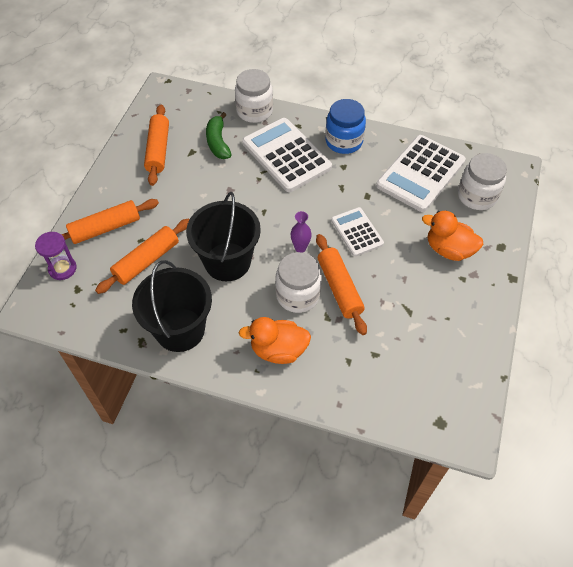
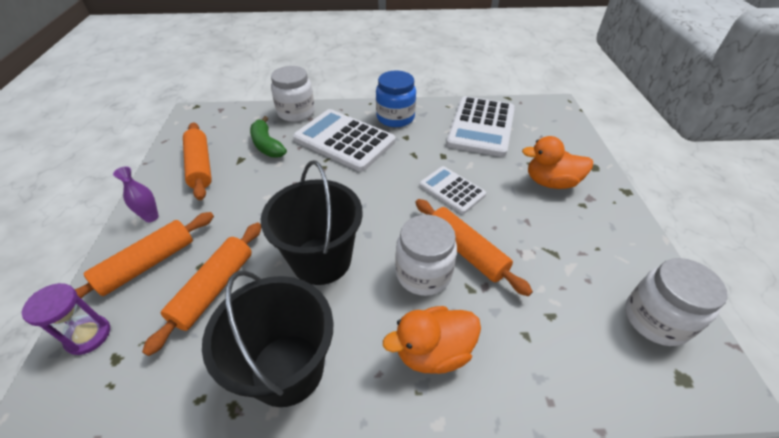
camera: 20 degrees left, 10 degrees down
(300, 248) = (400, 221): purple vase -> purple vase (151, 217)
(477, 196) = (542, 132): white jar -> white jar (655, 319)

